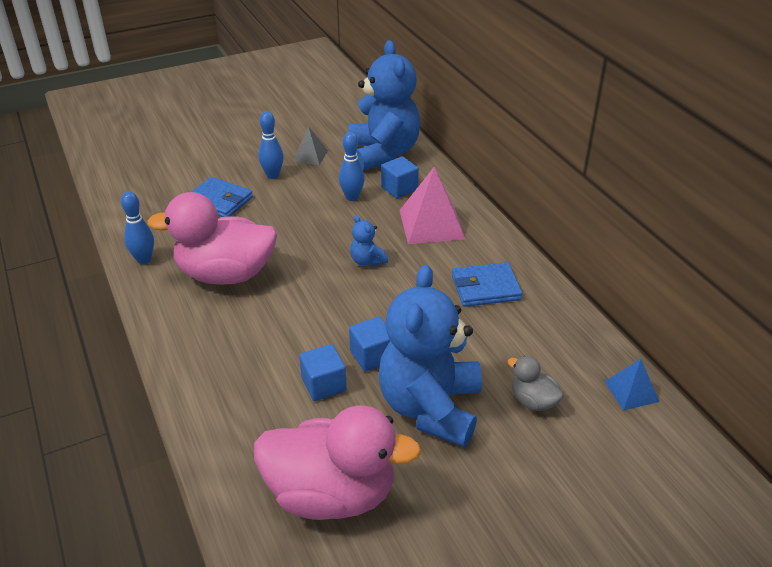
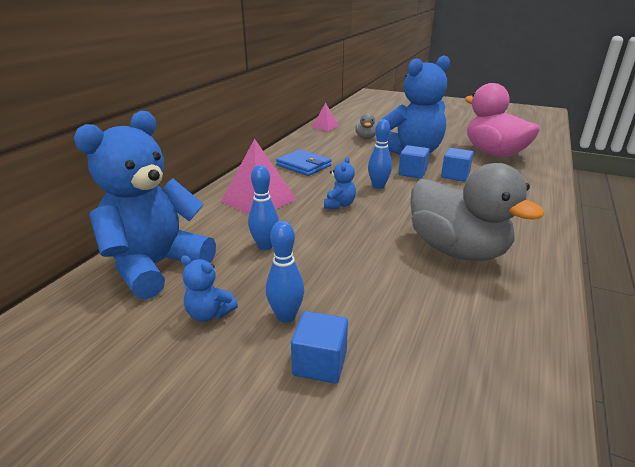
camera: 130 degrees left, 10 degrees down
(144, 260) = (533, 306): blue bowling pin -> blue bowling pin (378, 186)
(219, 201) = (385, 324): blue wallet -> none
(225, 274) = (457, 250): pink duck -> grey duck
(310, 155) = (209, 314): grey pyramid -> blue teddy bear
(399, 188) = (221, 230): blue cube -> blue cube (320, 363)
(631, 391) = (325, 126): blue pyramid -> pink pyramid

